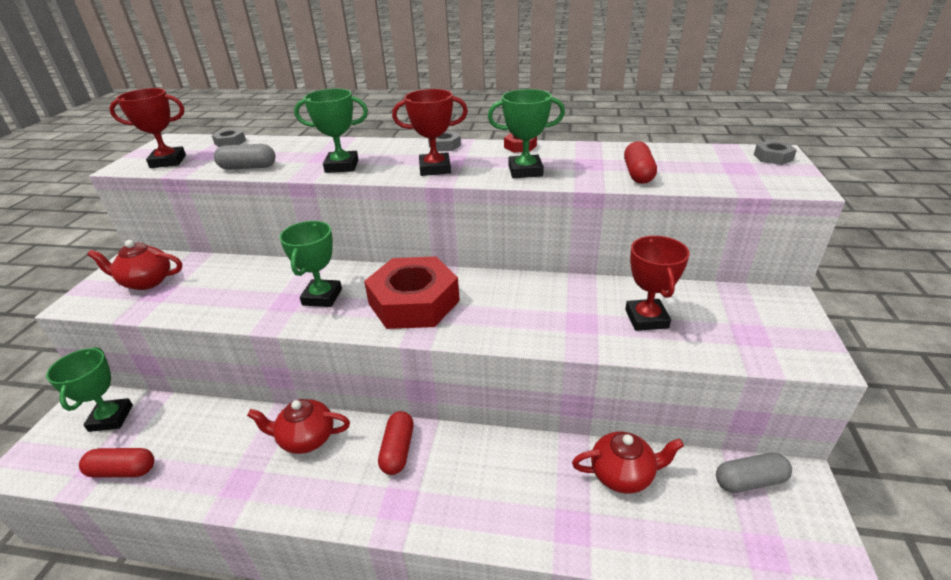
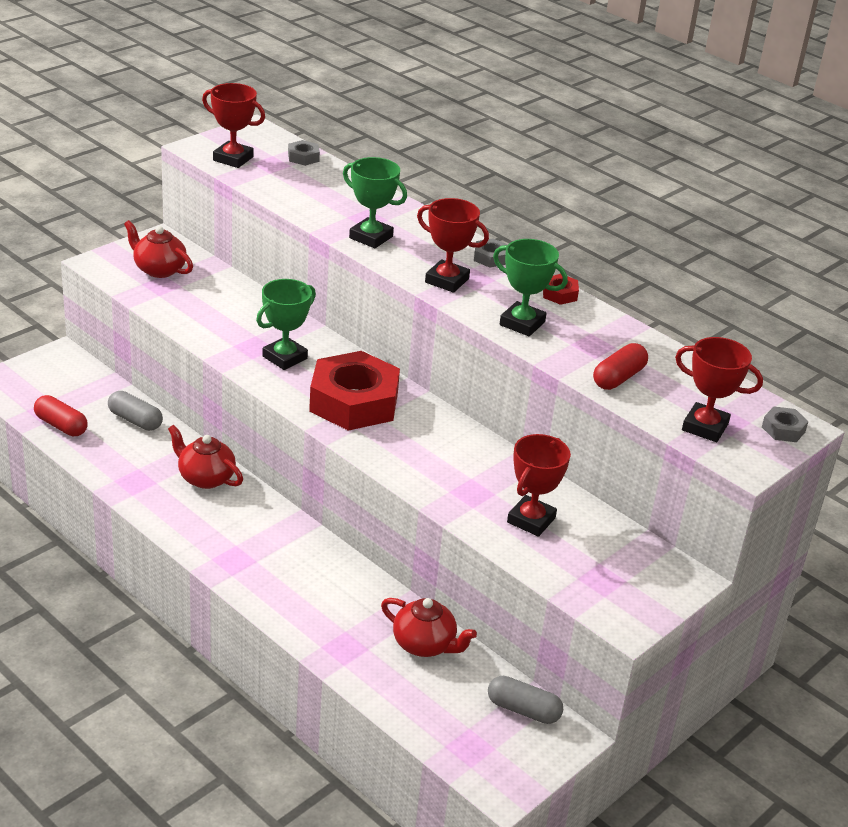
camera: 30 degrees right, 0 degrees up
(111, 418) = (74, 380): green trophy -> none
(248, 167) = (292, 199): grey capsule -> grey capsule (135, 420)
(398, 450) = (267, 526): red capsule -> none
(737, 176) = (705, 427): none -> red trophy

